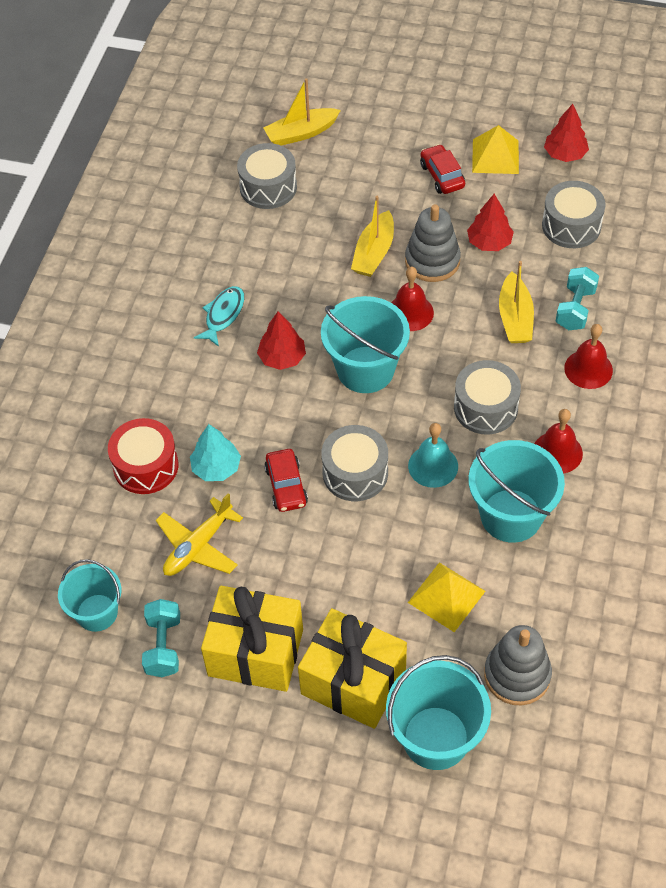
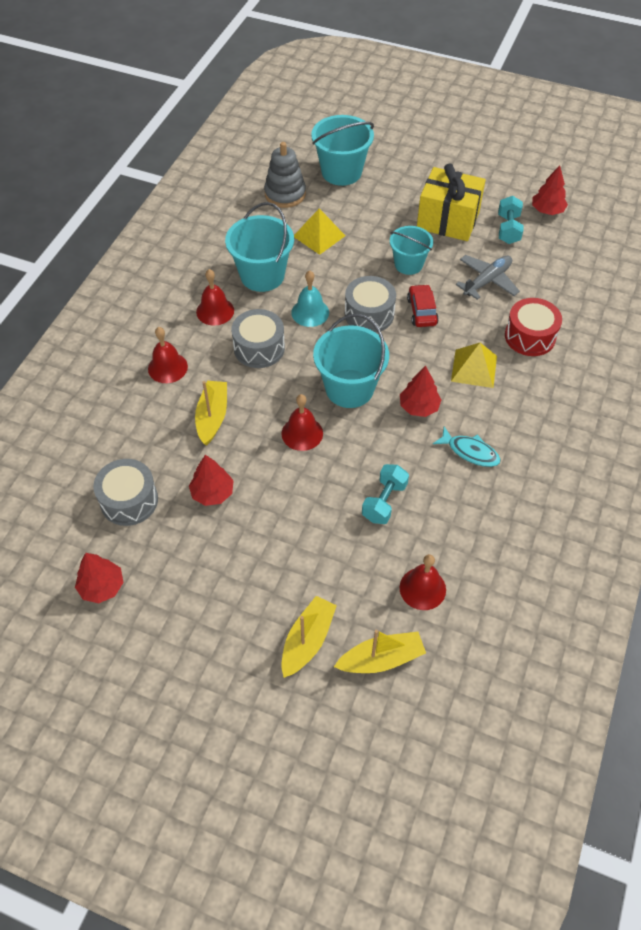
camera: 175 degrees left, 0 degrees up
(97, 612) = (555, 251): turquoise bucket -> turquoise bucket (408, 264)
(100, 694) = (547, 210): none -> red tree
(198, 546) = (487, 281): yellow plane -> grey plane
(216, 468) = (475, 329): turquoise tree -> none
(223, 315) = (470, 452): turquoise fish -> turquoise fish turned 90 degrees counterclockwise
(268, 187) = (422, 588): grey drum -> red bell
(353, 682) = (387, 201): yellow gift -> none
(374, 253) = (324, 496): yellow boat -> yellow boat (307, 640)
(432, 261) = (271, 480): grey stacking toy -> none
(442, 176) = (238, 577): red car -> none
(495, 156) = (175, 594): yellow pyramid -> yellow pyramid (474, 368)
(575, 309) = (158, 418): turquoise dumbbell -> turquoise dumbbell (384, 502)

